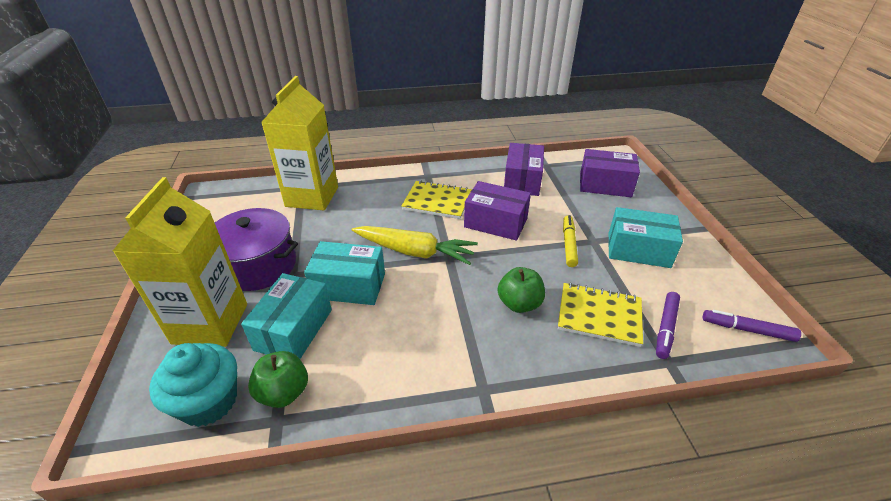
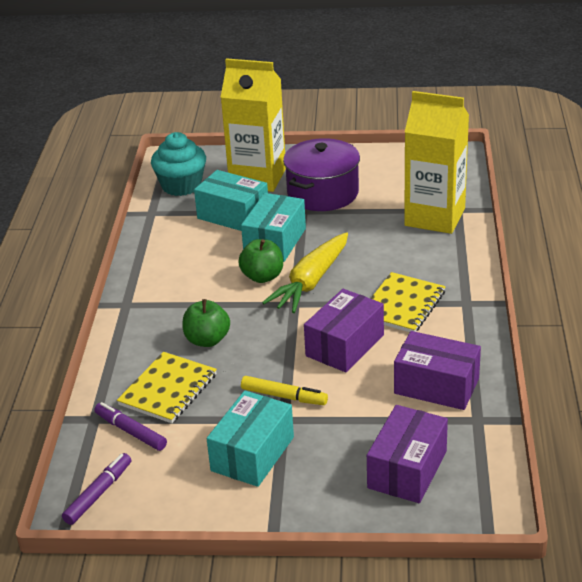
camera: 105 degrees right, 5 degrees down
(284, 392) = (173, 214): green apple -> green apple (262, 277)

